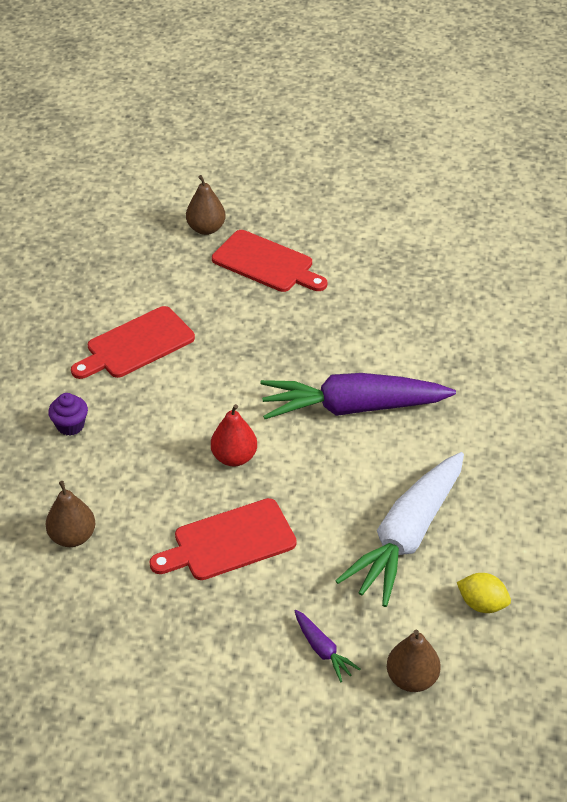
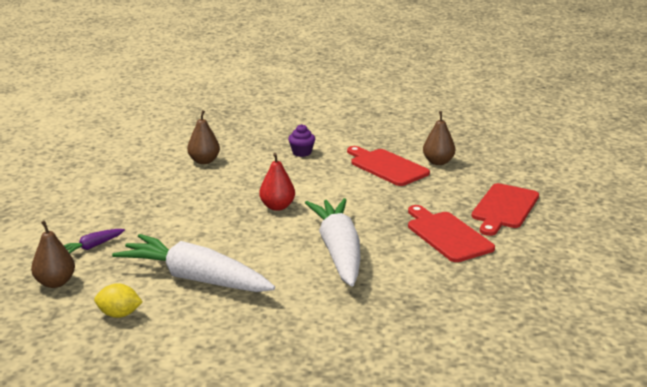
camera: 85 degrees right, 20 degrees down
(206, 229) = (534, 182): brown pear -> brown pear (438, 162)
(229, 541) = (196, 209): red cutting board -> red cutting board (447, 235)
(353, 407) = (339, 251): purple carrot -> white carrot
(482, 604) = (119, 314): yellow lemon -> yellow lemon turned 75 degrees clockwise

